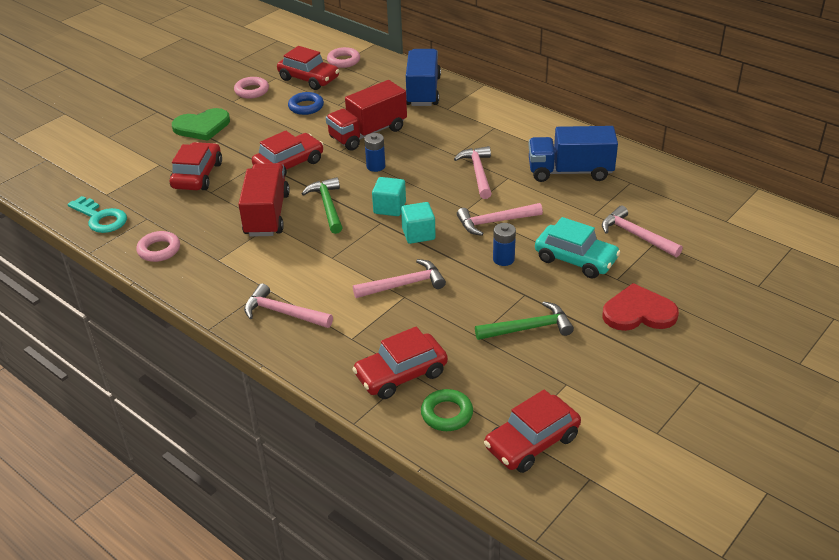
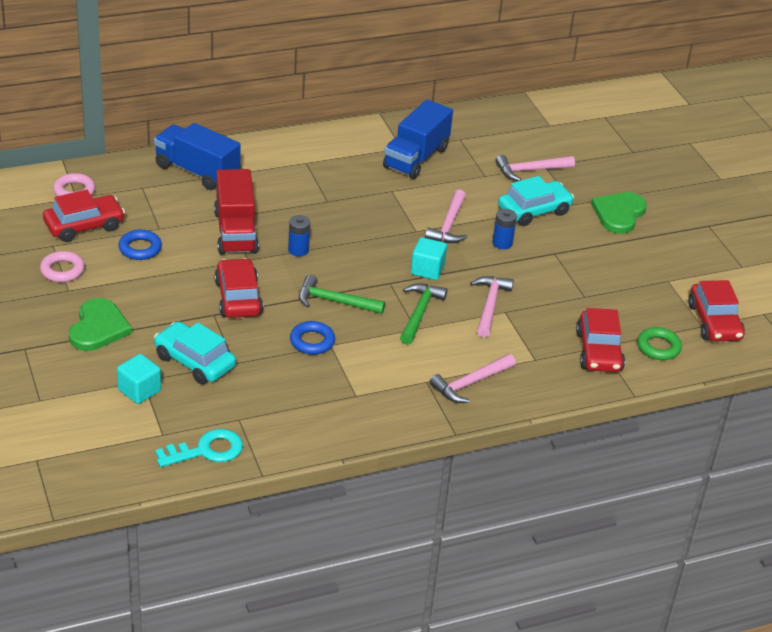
camera: 65 degrees left, 0 degrees up
(159, 250) = (304, 427): pink ring -> none
(197, 175) = (194, 361): red car -> turquoise car
(267, 215) = (312, 341): red truck -> blue ring
(389, 208) = (373, 269): turquoise cube -> turquoise cube (139, 390)
(478, 173) = (368, 202): pink hammer -> none
(528, 328) = (595, 269): green hammer -> green hammer (419, 313)
(638, 312) = (619, 214): red heart -> green heart

